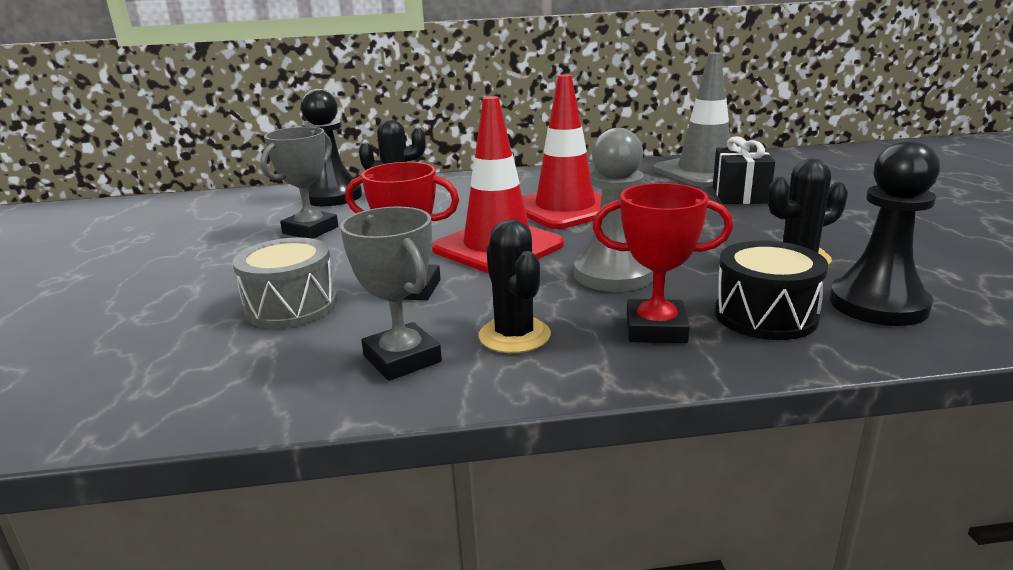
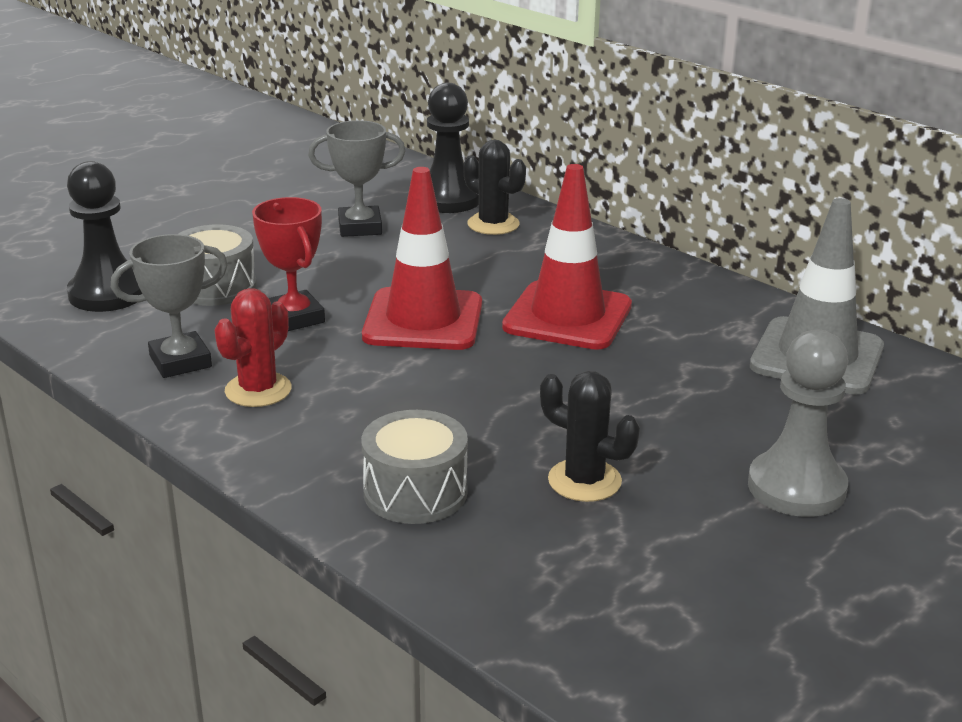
camera: 50 degrees right, 5 degrees up
(402, 359) = (180, 361): grey trophy -> grey trophy turned 45 degrees clockwise
(514, 336) = (258, 390): black cactus -> red cactus
(614, 274) = (426, 394): grey pawn -> grey pawn (796, 487)
(656, 329) = (332, 446): red trophy -> none
(740, 195) = (754, 401): black gift -> none
(765, 315) = (415, 492): black drum -> grey drum
(878, 304) = (509, 548): black pawn -> black pawn (107, 293)

